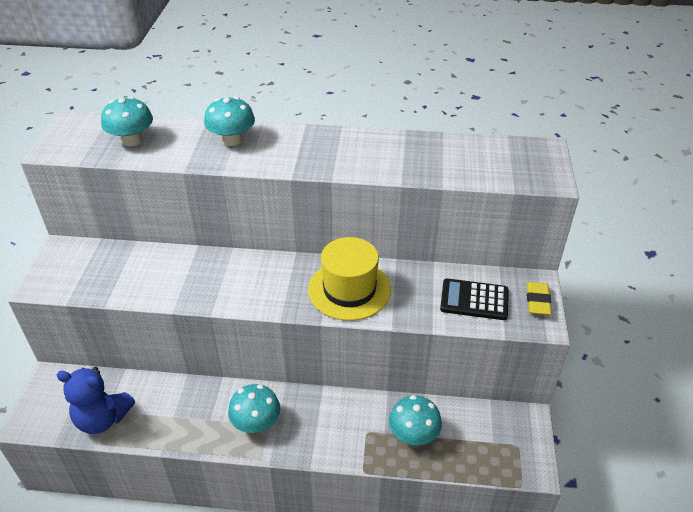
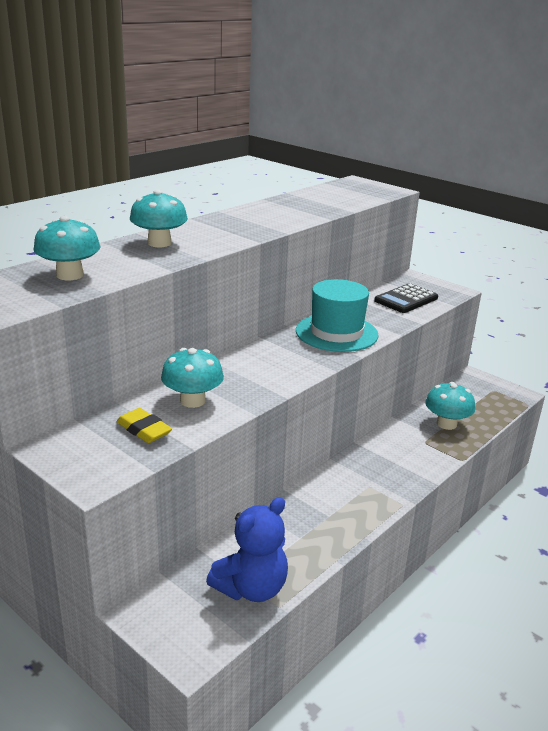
camera: 55 degrees left, 15 degrees down
(256, 423) = (360, 491): turquoise mushroom -> turquoise mushroom (192, 400)
(349, 289) = (336, 333): yellow hat -> turquoise hat
(537, 301) = (432, 284): yellow eraser -> yellow eraser (144, 430)

